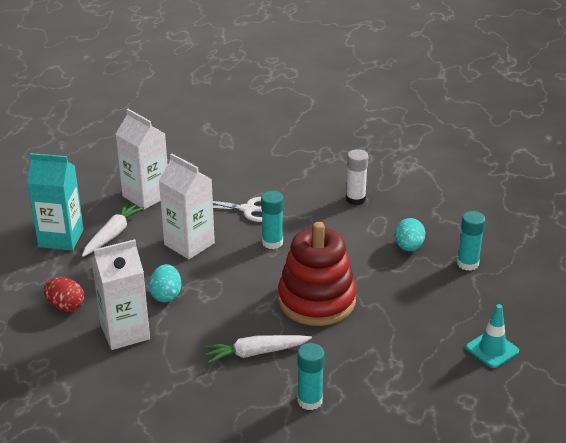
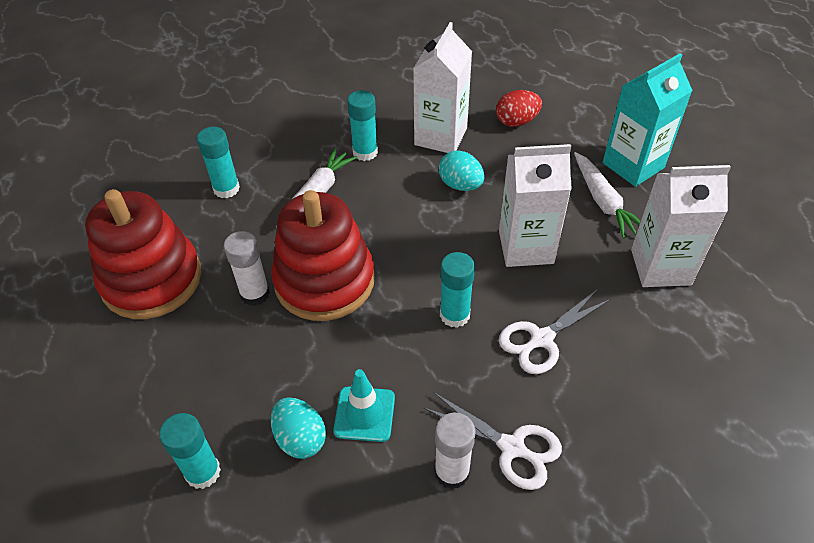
camera: 135 degrees right, 15 degrees up
(186, 358) = (365, 152): none -> turquoise glue stick
(320, 190) = (512, 447): none -> white scissors
(363, 320) = (255, 294): none -> white glue stick
(419, 371) = (151, 279): none -> red stacking toy
(492, 349) = (89, 359): turquoise traffic cone -> turquoise traffic cone (364, 414)

